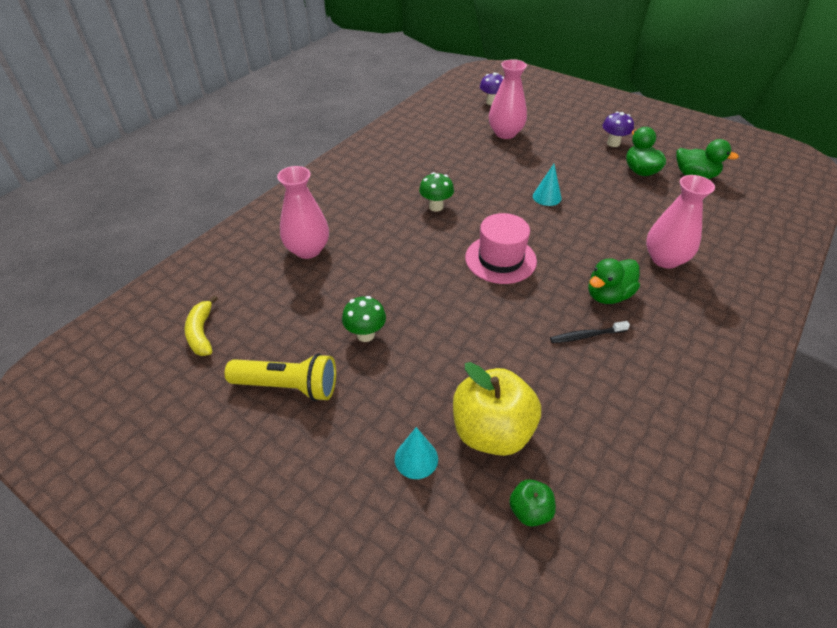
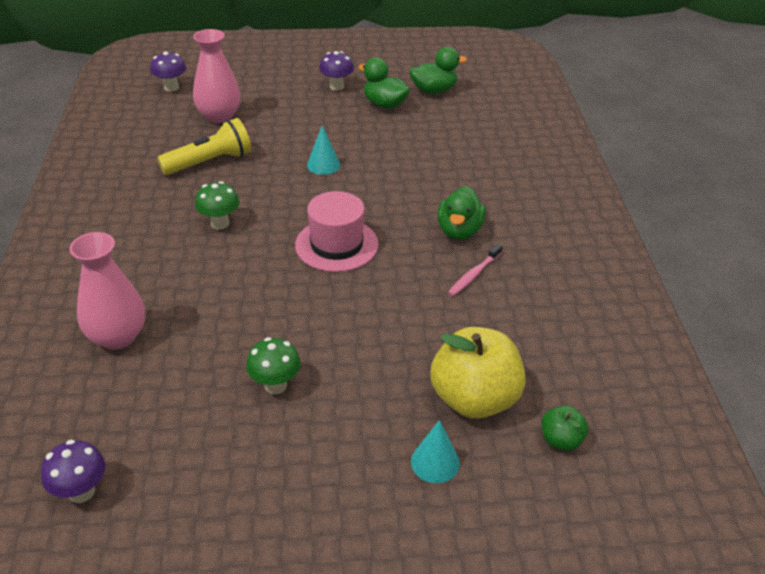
camera: 40 degrees left, 5 degrees down
(201, 333) = (81, 492): yellow banana -> purple mushroom
(288, 386) = (246, 480): yellow flashlight -> yellow flashlight (210, 162)
(586, 336) = (474, 275): black toothbrush -> pink toothbrush
(665, 259) = (475, 177): pink vase -> none

